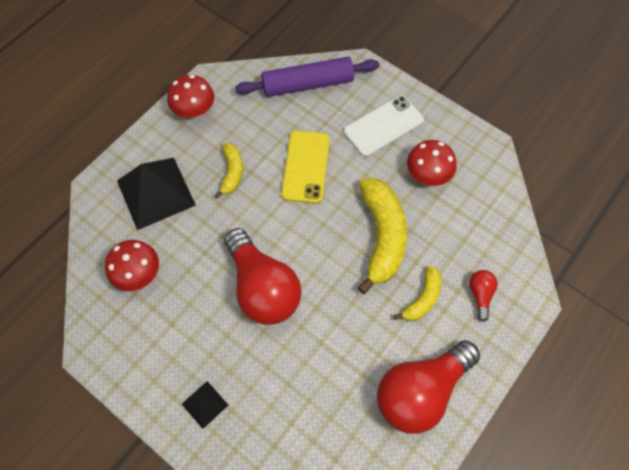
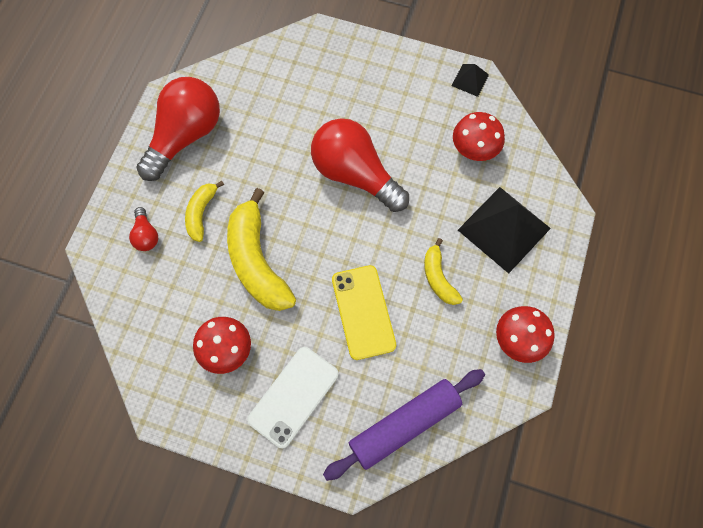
camera: 160 degrees right, 5 degrees up
(205, 404) = (362, 71): black pyramid -> black pyramid (470, 80)

